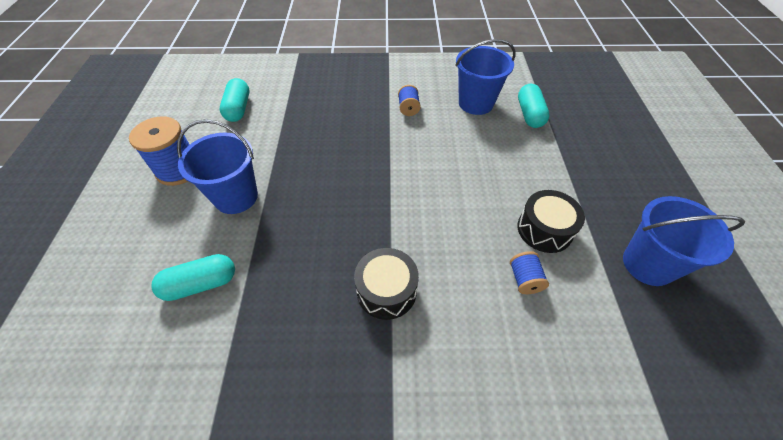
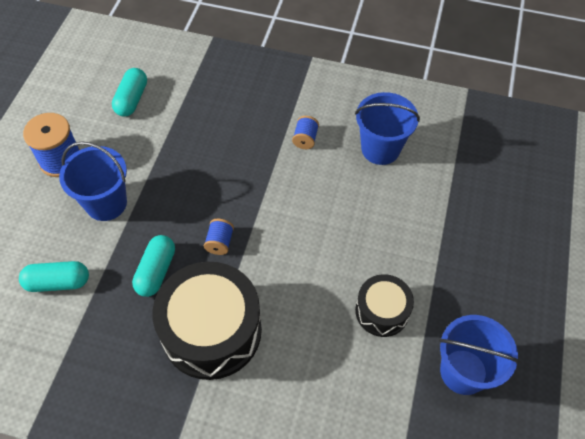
camera: 15 degrees right, 5 degrees up
(386, 290) = (211, 331): black drum -> black drum, size x1.82
(524, 279) = (338, 354): blue spool -> blue spool (220, 242)
(529, 114) = (433, 177): turquoise capsule -> turquoise capsule (156, 271)

